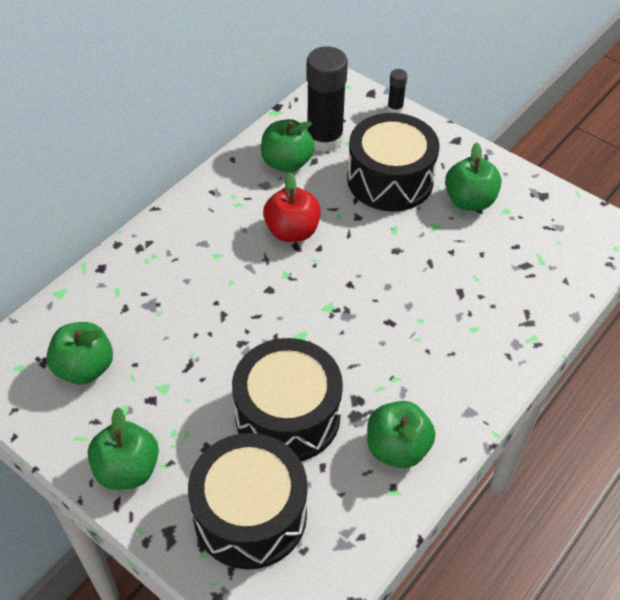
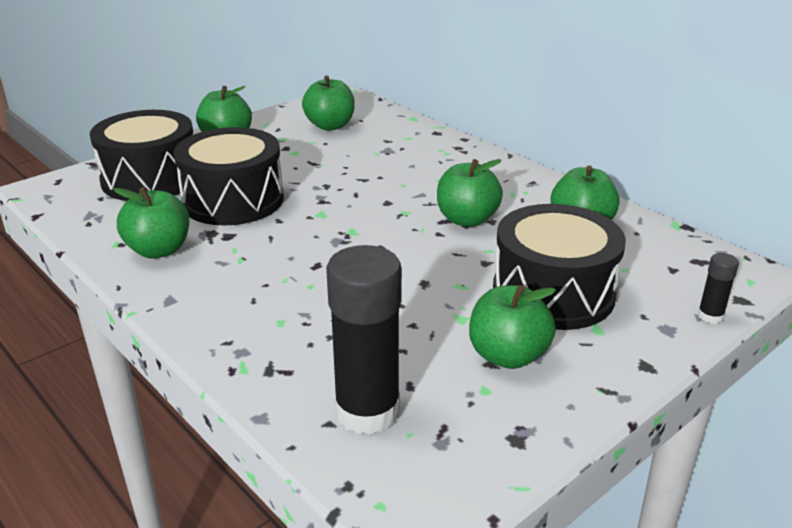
camera: 100 degrees right, 20 degrees down
(292, 231) = (467, 219): red apple -> green apple
(324, 139) = (628, 253): black glue stick -> black glue stick (367, 411)

